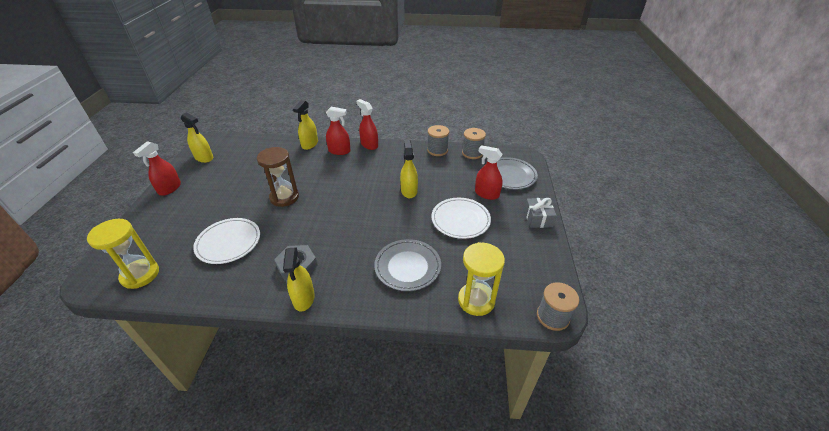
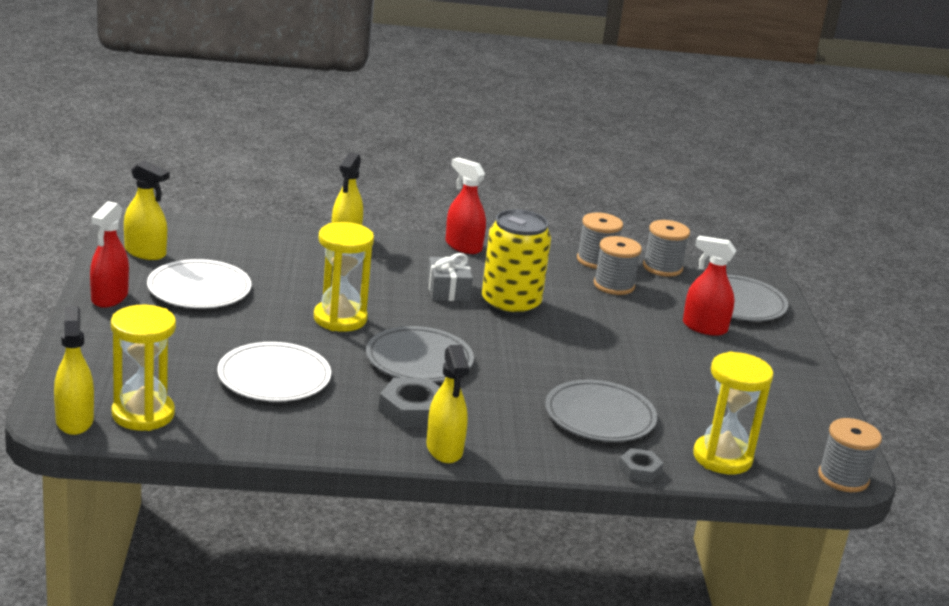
camera: 10 degrees left, 15 degrees down
(284, 197) = (340, 319): brown hourglass -> yellow hourglass
(316, 226) = (419, 360): none -> grey plate
(339, 151) = (409, 253): red spray bottle -> none
(381, 183) = (510, 304): none -> yellow can
(409, 191) = (565, 318): yellow spray bottle -> yellow spray bottle (74, 421)
(420, 313) = (639, 470): none -> grey nut
(442, 166) = (614, 285): none -> grey spool
(460, 220) = (669, 361): white plate -> white plate (199, 289)
(538, 218) = (799, 363): grey gift -> grey gift (448, 290)

